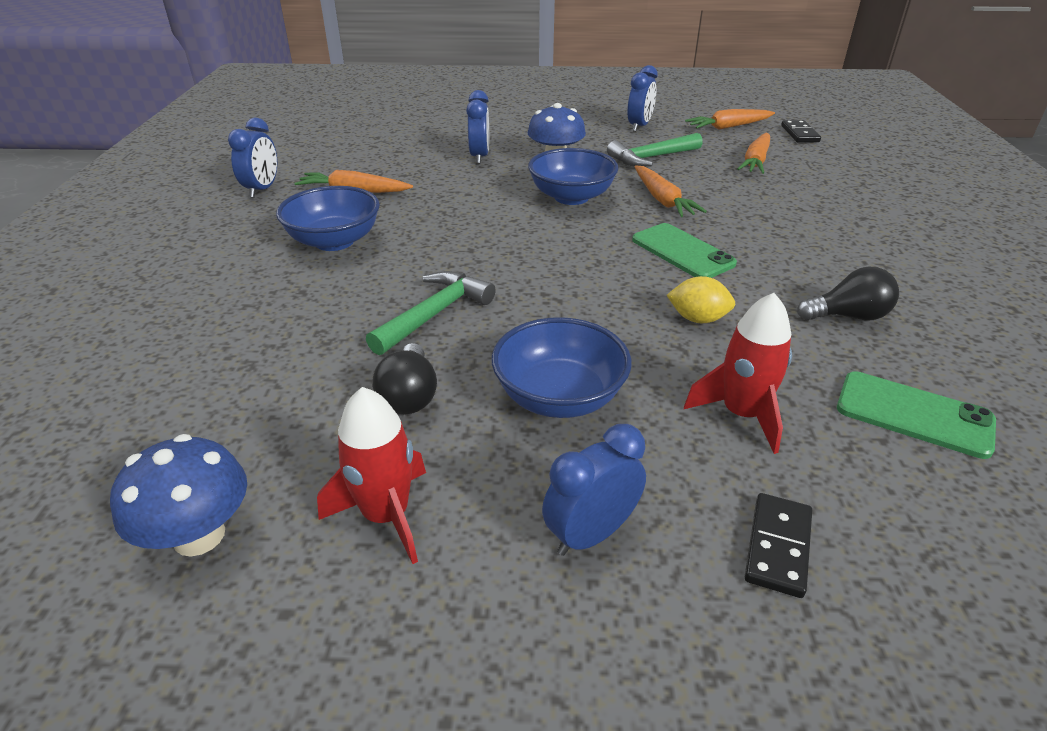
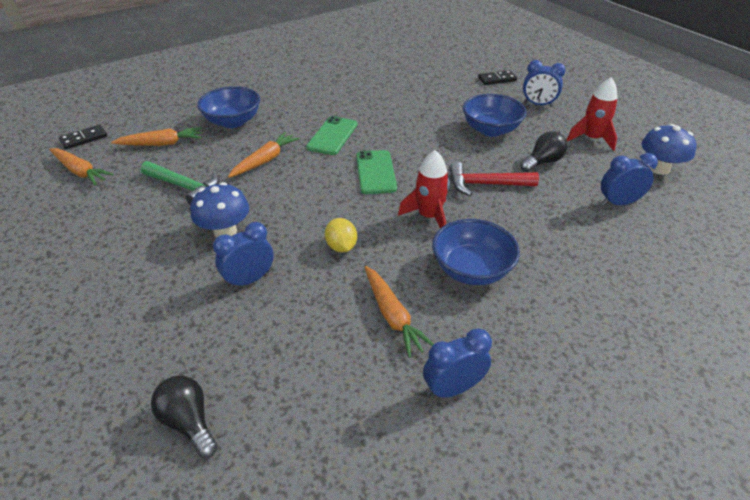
camera: 125 degrees left, 5 degrees up
(435, 314) = (485, 184): green hammer -> red hammer
(571, 197) = (294, 196): blue bowl -> blue bowl (233, 121)
(639, 126) = (102, 217): blue clock -> blue clock (618, 203)
(697, 319) = (394, 116): yellow lemon -> yellow lemon (341, 247)
(741, 414) = (447, 95): red rocket -> red rocket (429, 216)
(848, 316) = (350, 87): black light bulb -> black light bulb (189, 422)
(913, 414) = (404, 69): green phone -> green phone (375, 172)

